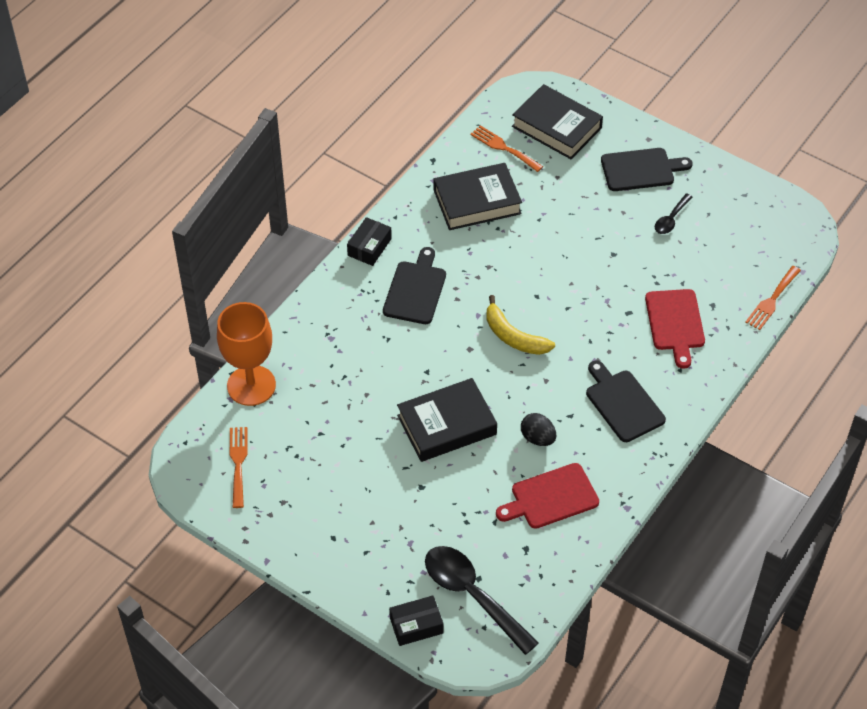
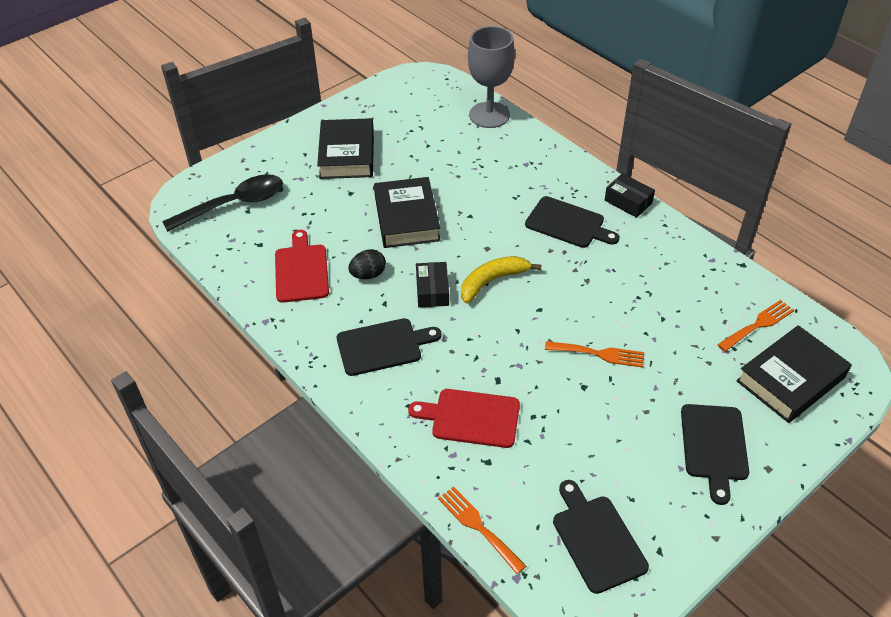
camera: 105 degrees right, 5 degrees down
(238, 463) = (417, 101): orange fork -> orange fork (599, 354)
(251, 385) = (489, 115): orange goblet -> grey goblet
(416, 625) = (226, 170): black box -> black box (432, 291)
(477, 202) = (678, 287): black book -> black book (347, 154)
(671, 219) = (628, 456): black spoon -> none
(751, 230) = (596, 539): none -> black cutting board

